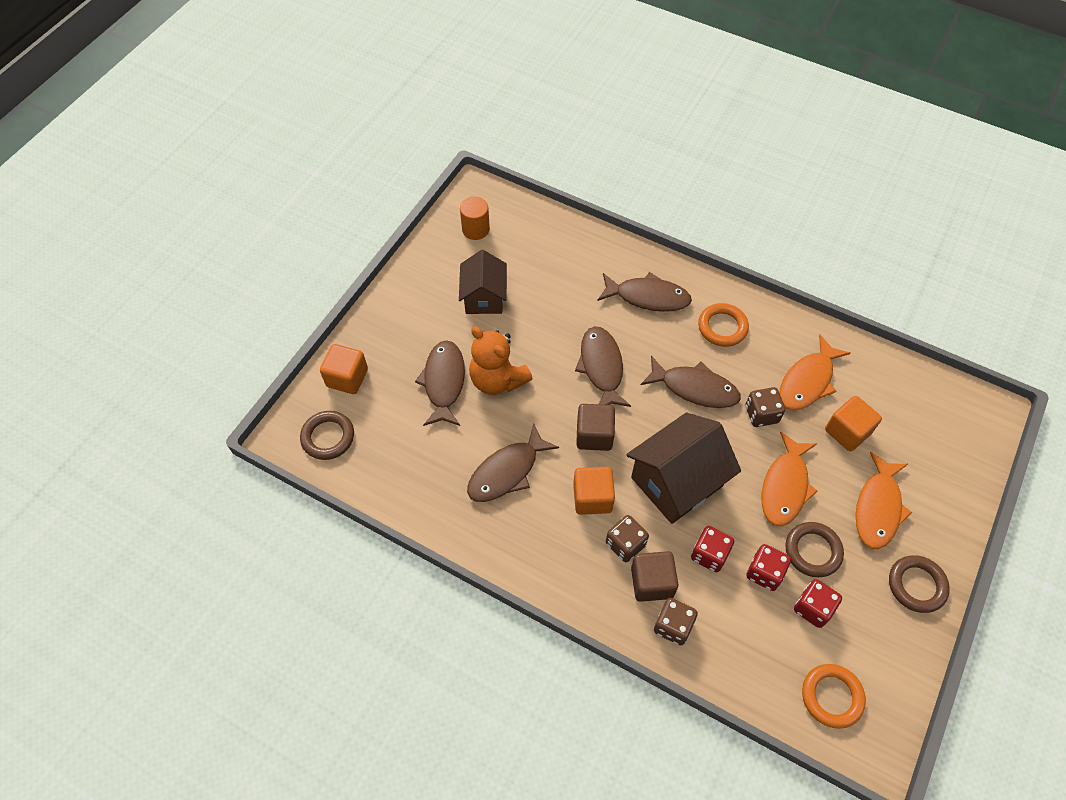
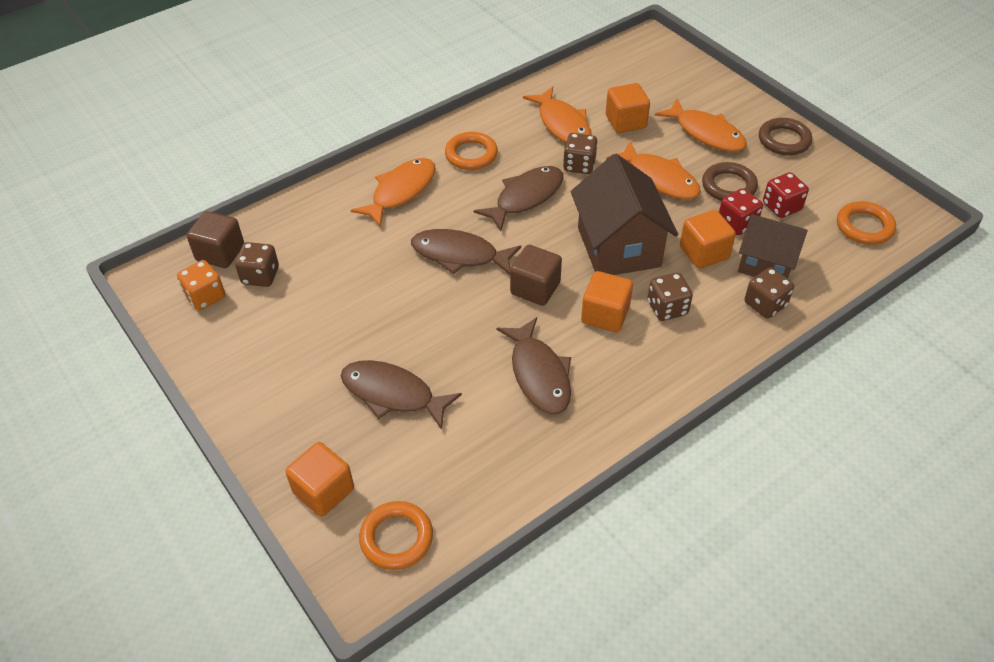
camera: 65 degrees left, 10 degrees down
(328, 437) = (396, 538): brown ring -> orange ring
(475, 229) = (205, 296): orange cylinder -> orange dice
(484, 297) = (305, 320): brown house -> brown house (766, 264)
(497, 380) = (420, 344): orange teddy bear -> none
(511, 251) = (260, 276): none -> brown dice
(648, 297) = (400, 191): brown fish -> orange fish
(651, 582) = (715, 303): brown cube -> brown cube (220, 253)
(709, 554) = (704, 253): red dice -> orange cube

